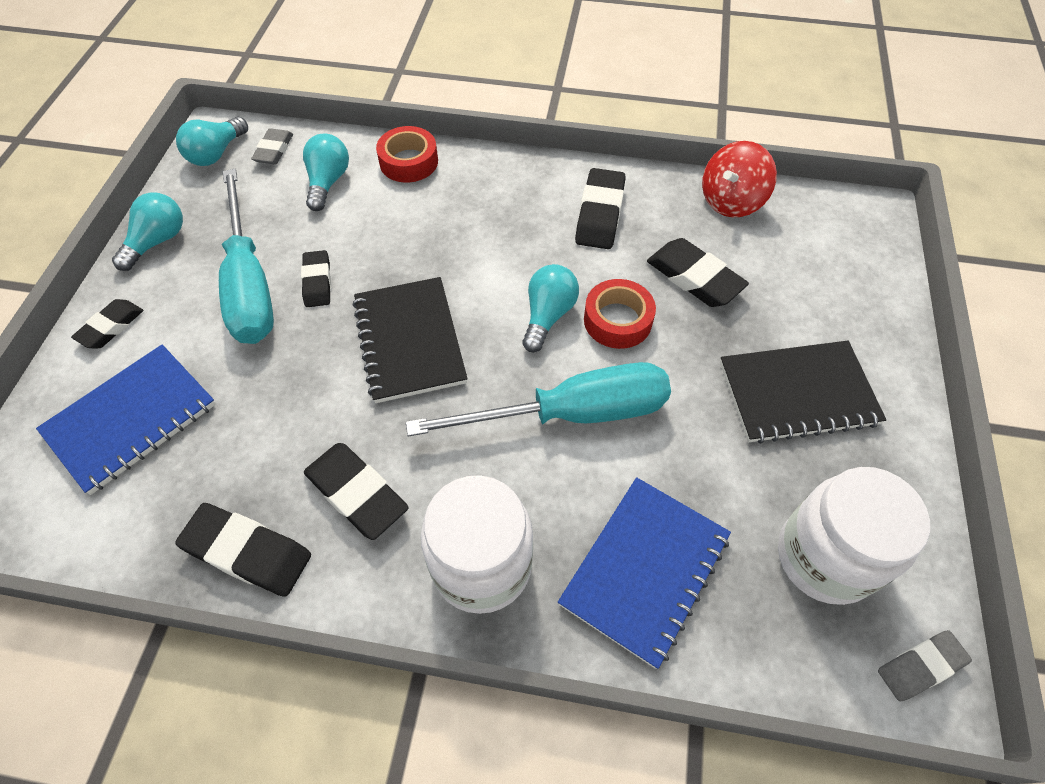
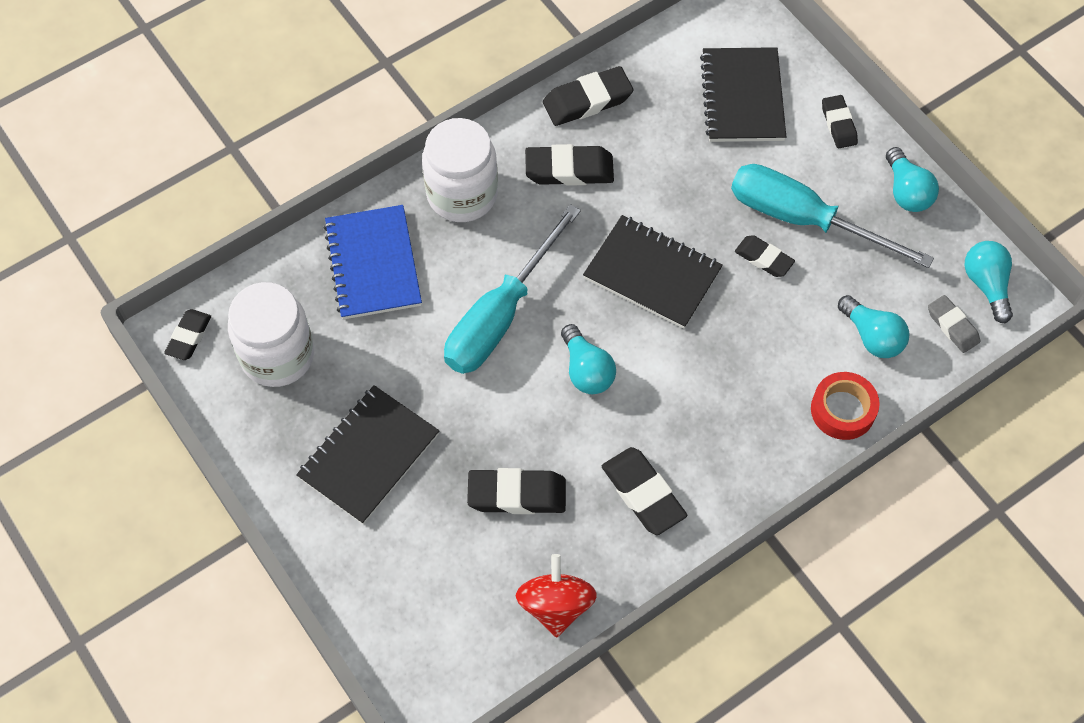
camera: 135 degrees right, 5 degrees up
(131, 419) = (742, 97): blue notebook -> black notebook
(617, 320) = (536, 408): red tape -> none
(920, 667) = (189, 337): grey eraser -> black eraser

